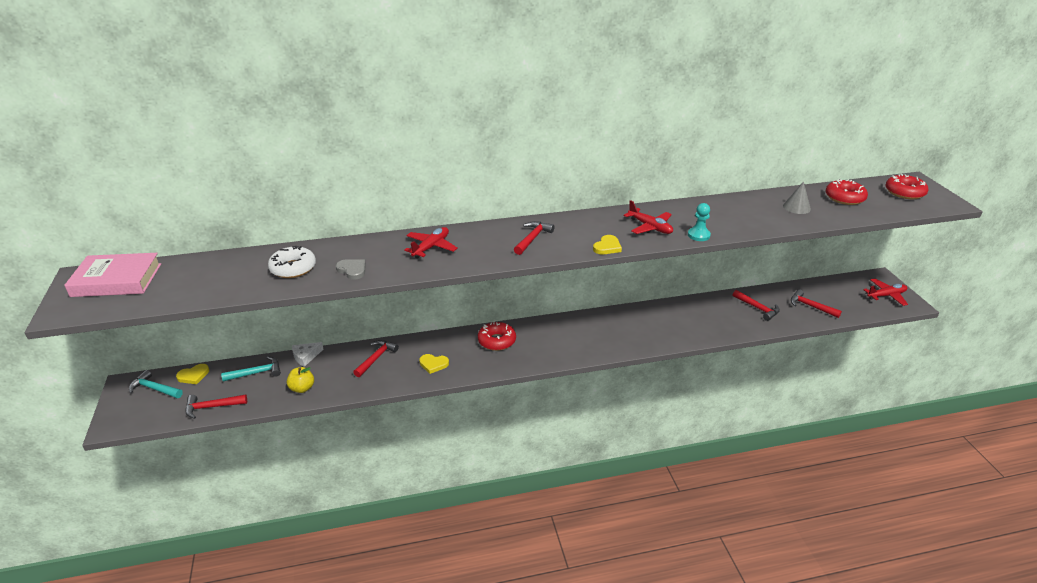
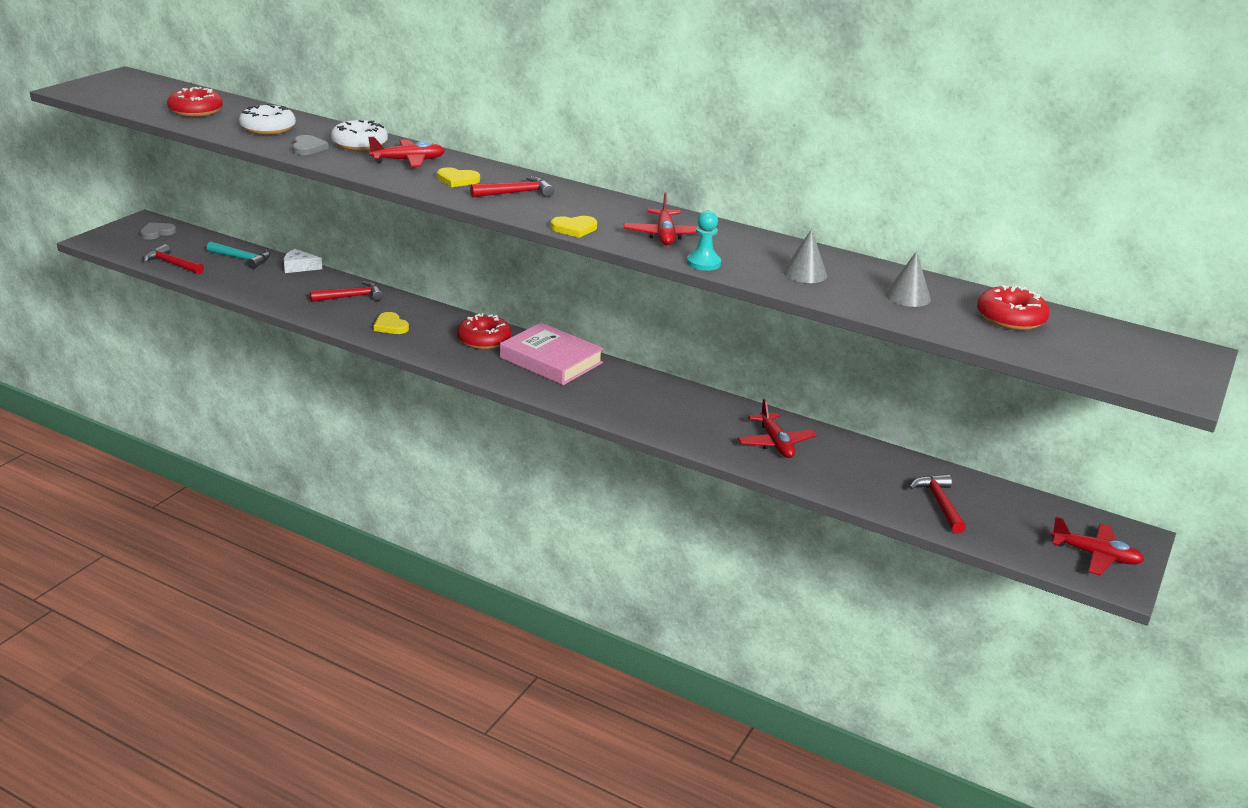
camera: 40 degrees right, 5 degrees down
(117, 280) = (140, 86): pink book -> pink book (551, 360)
(154, 389) = (157, 233): turquoise hammer -> grey heart
(193, 375) = (197, 238): yellow heart -> yellow heart (457, 180)
(302, 388) = (255, 286): yellow apple -> none
(377, 250) = (359, 144): none -> white donut
(713, 316) = (775, 443): none -> red plane
(742, 217) = (805, 273): none -> grey cone
(757, 308) = (854, 467): red hammer -> none
(904, 192) = (1131, 353): red donut -> red donut (196, 111)

